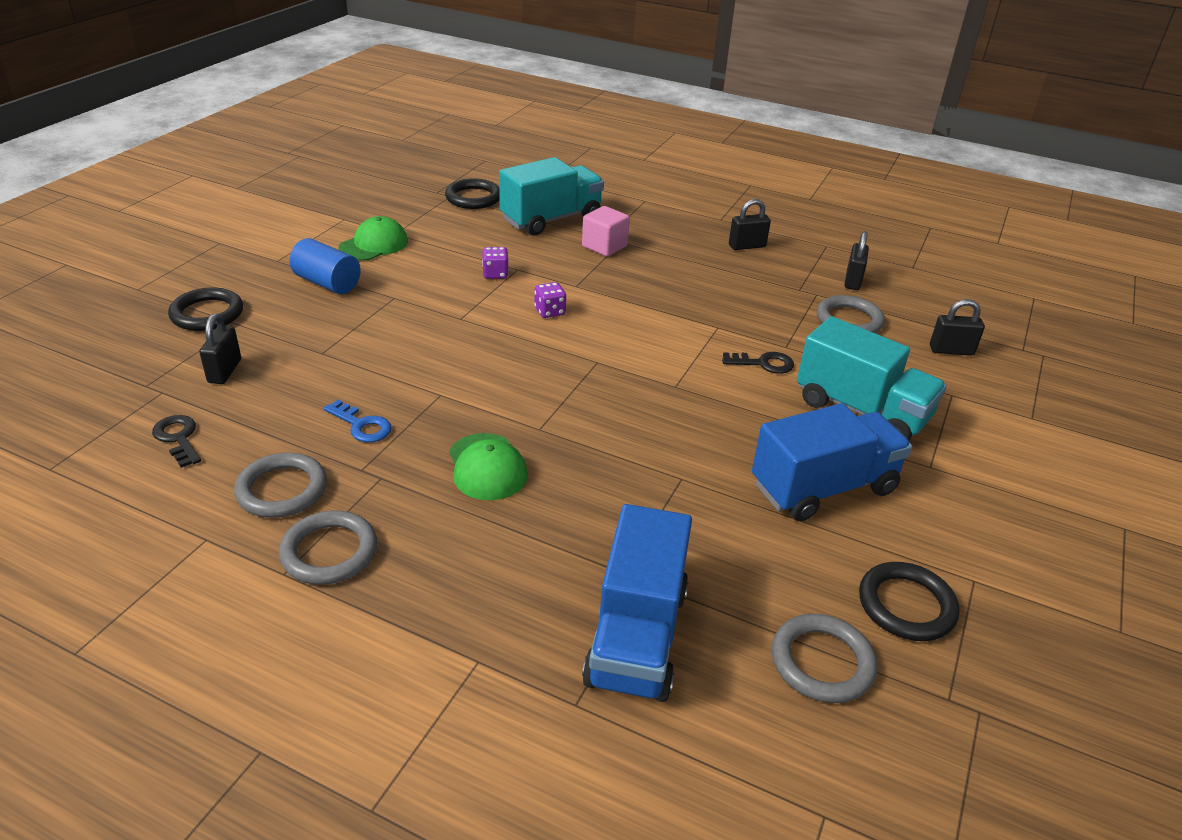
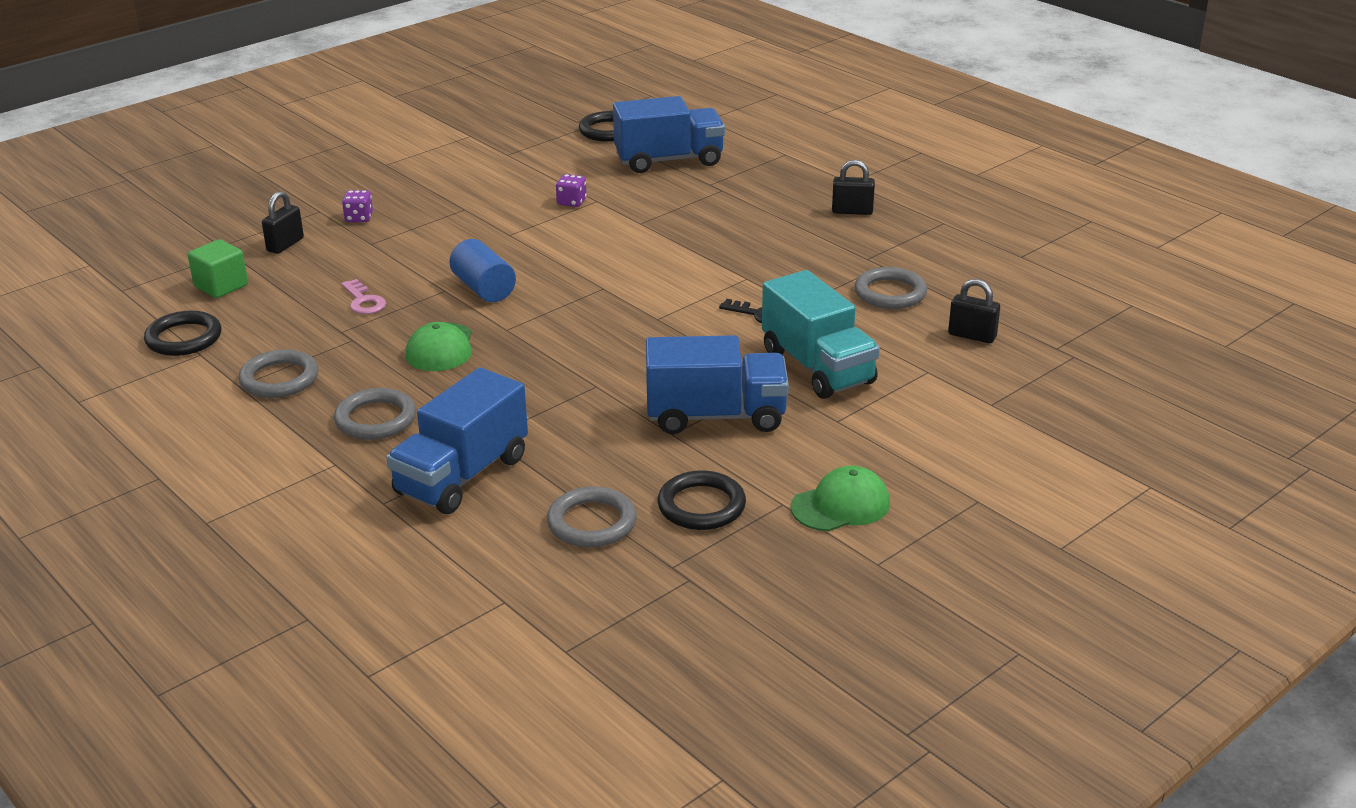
camera: 25 degrees right, 5 degrees down
(178, 438) = (221, 286): black key -> green cube
(207, 314) = (299, 199): black ring -> black ring (184, 338)
(282, 490) = (273, 333): grey ring -> grey ring (376, 419)
(327, 283) = (415, 189): blue cylinder -> blue cylinder (484, 288)
(362, 425) = (364, 301): blue key -> pink key
(374, 245) = (480, 162): green cap -> green cap (840, 505)
(550, 311) = (595, 241): purple dice -> purple dice (359, 218)
(551, 219) = (669, 160): turquoise truck -> blue truck
(604, 246) = (700, 192): pink cube -> none
(852, 281) = (935, 259): black padlock -> none

